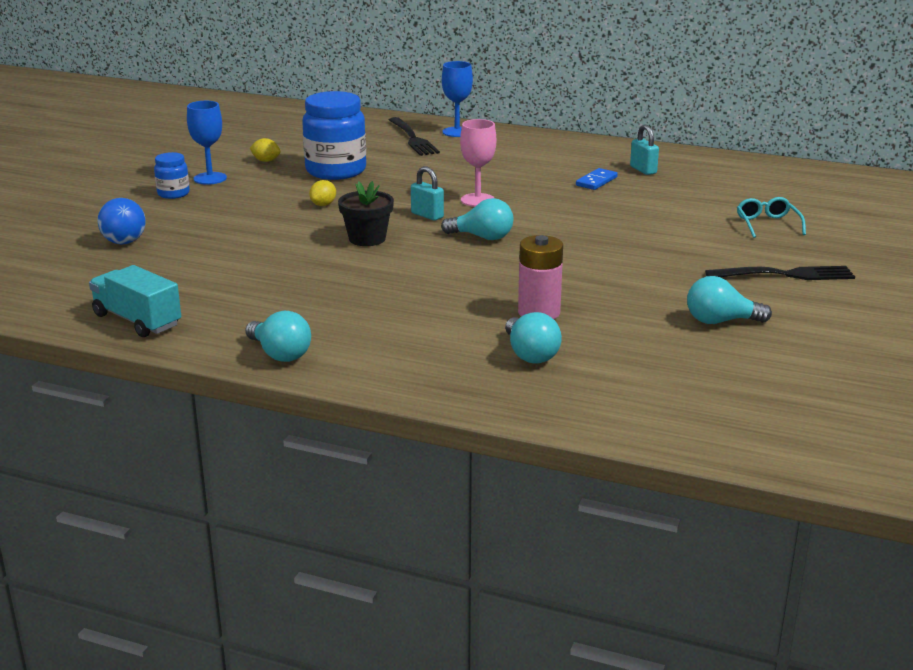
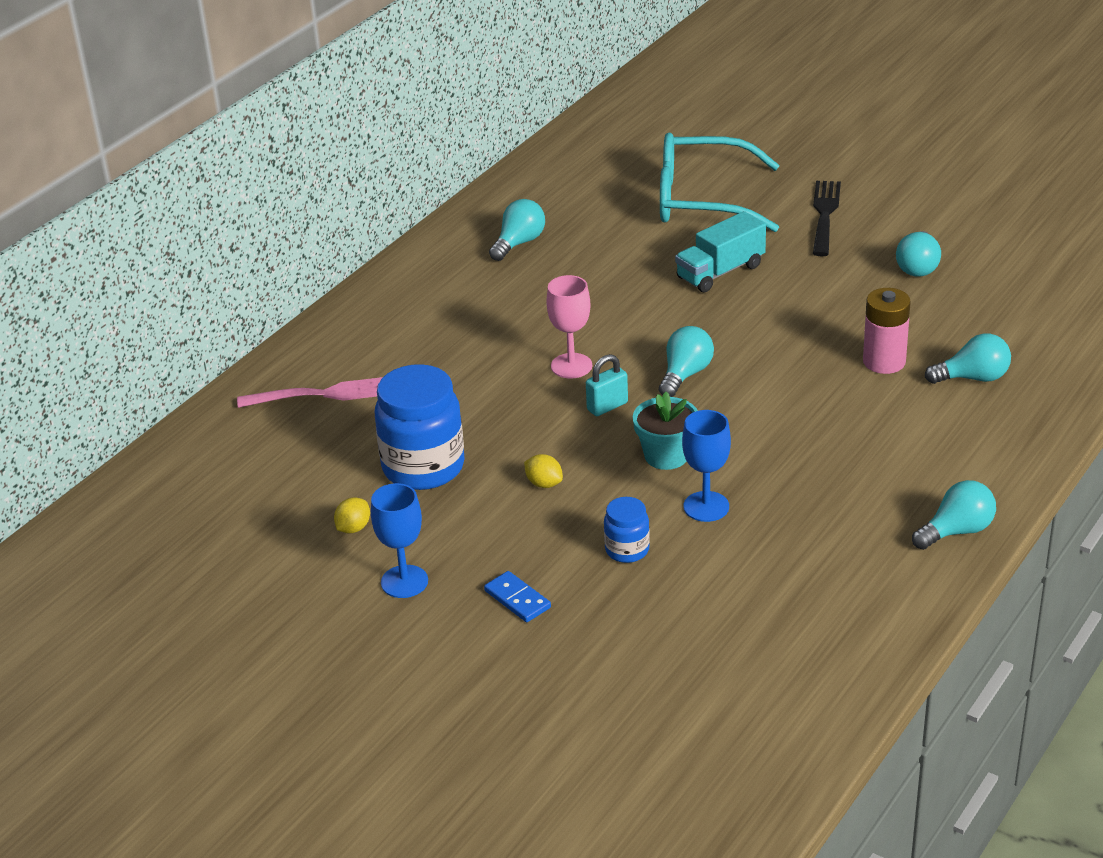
camera: 75 degrees left, 10 degrees up
(124, 242) = (619, 657): blue ball -> none
(137, 320) = (861, 637): turquoise truck -> turquoise truck (720, 272)
(173, 194) = (453, 616): blue jar -> blue jar (627, 550)
(367, 239) = (666, 456): black flower pot -> turquoise flower pot
(413, 138) = (323, 394): black fork -> pink fork
(457, 132) = (315, 356): blue goblet -> blue goblet (706, 506)
(596, 181) = (542, 278): blue domino -> blue domino (517, 599)
(643, 170) = (519, 243): turquoise padlock -> turquoise light bulb
(767, 224) = (702, 200): turquoise glasses -> turquoise glasses, size x2.23

